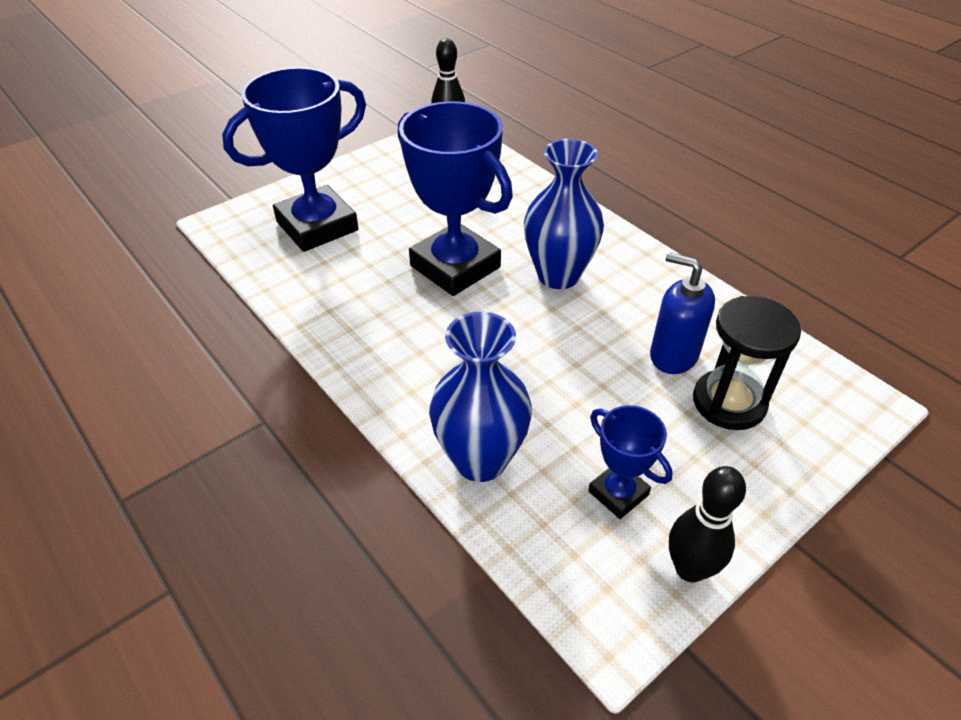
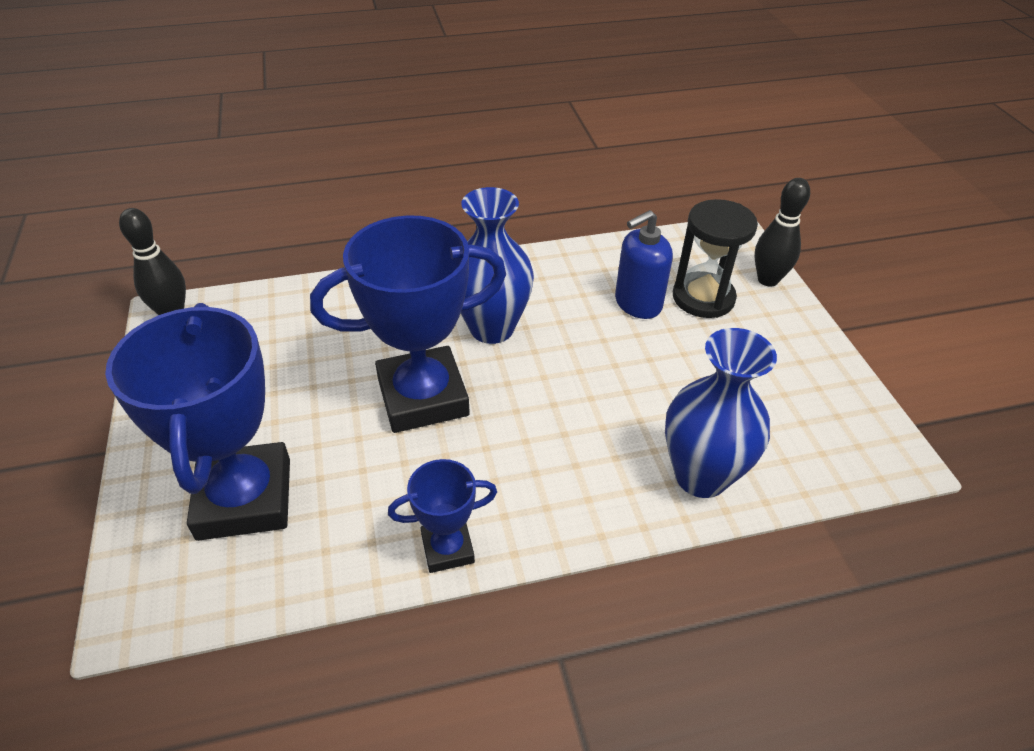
camera: 65 degrees left, 0 degrees up
(618, 493) = (770, 400): blue trophy -> blue trophy (447, 548)
(690, 569) = (852, 391): black bowling pin -> black bowling pin (768, 280)

